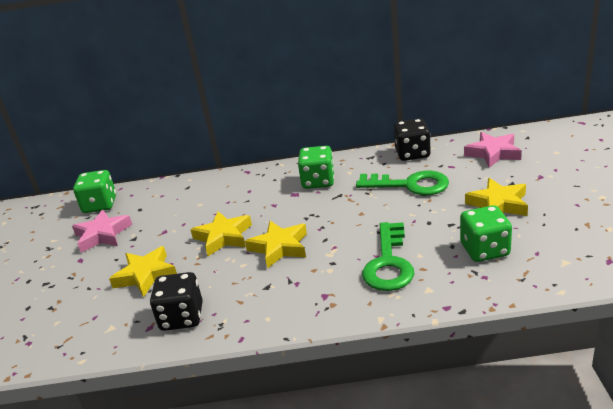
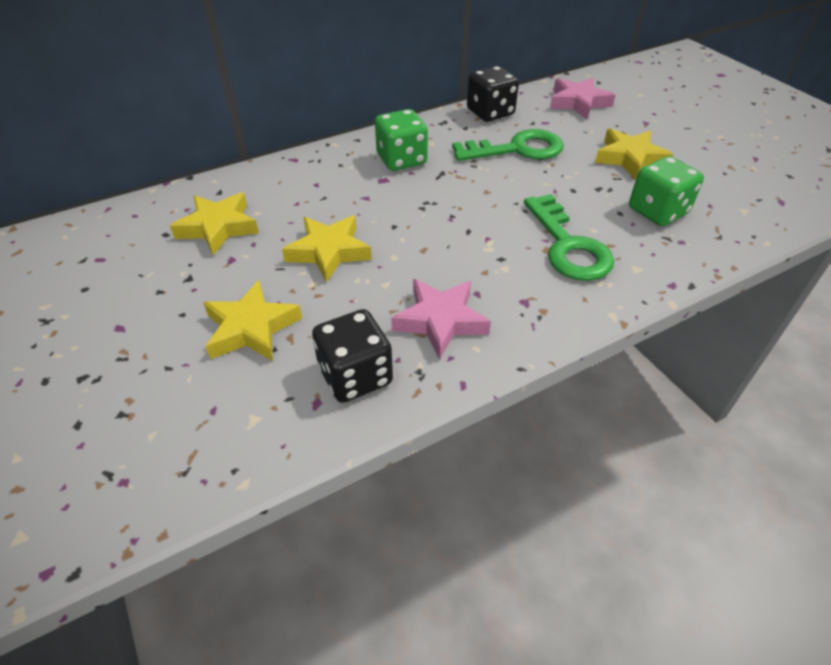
camera: 30 degrees left, 15 degrees up
(100, 205) = (91, 238): green dice -> none
(102, 235) = (130, 282): pink star -> pink star (440, 321)
(279, 247) = (418, 252): yellow star -> yellow star (218, 227)

